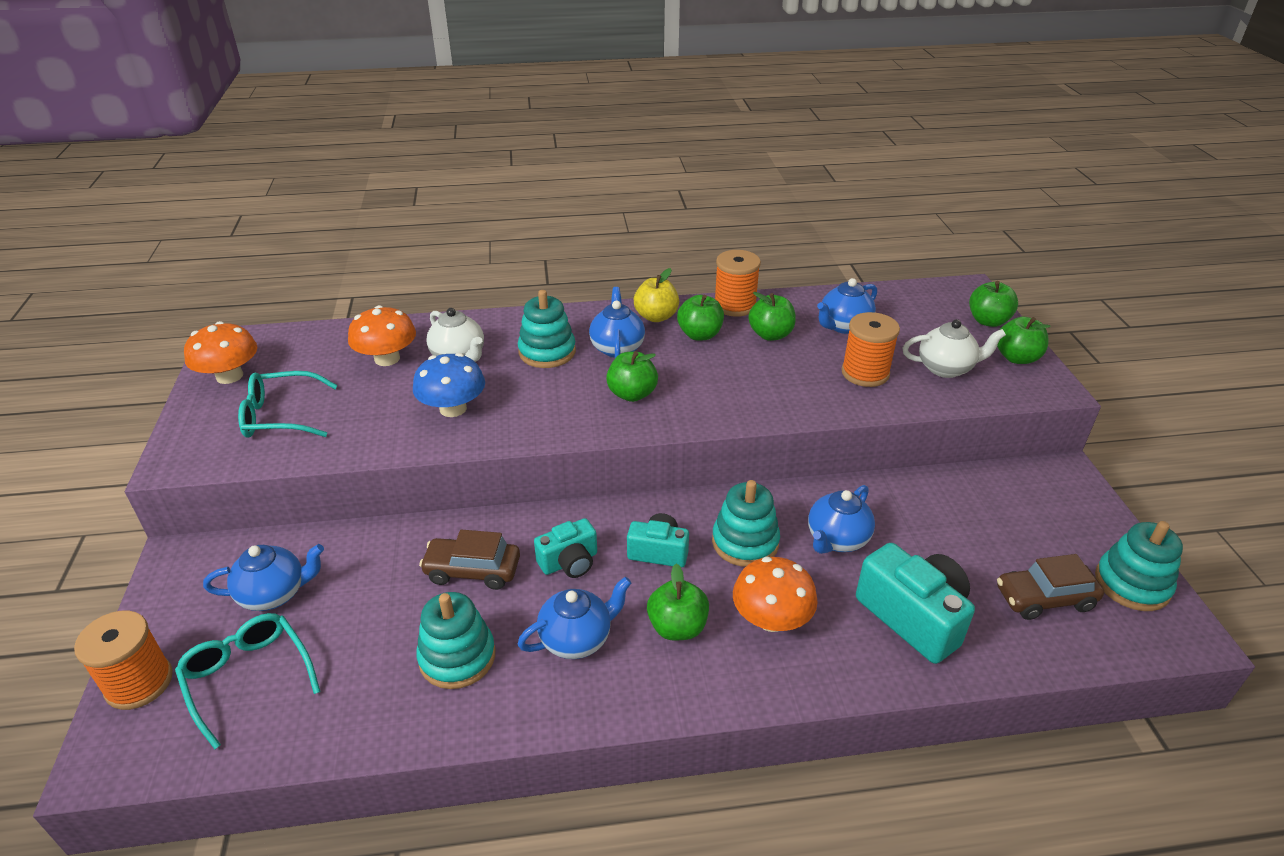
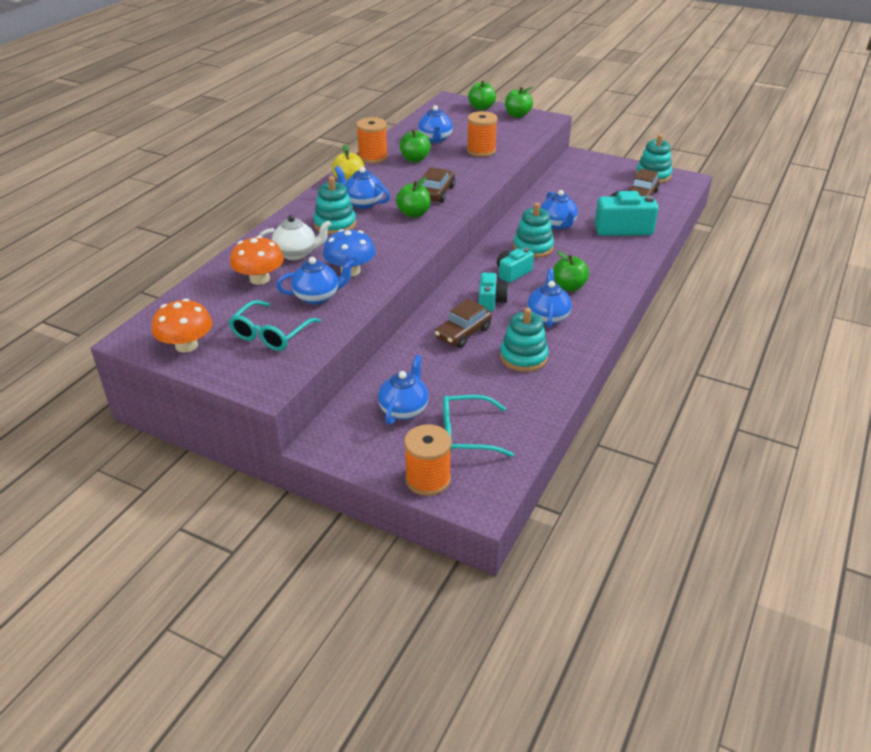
camera: 55 degrees left, 0 degrees up
(378, 411) = (317, 297): none -> blue teapot
(700, 335) = (386, 176): green apple -> none
(705, 388) = (436, 193): none -> brown car
(771, 619) = (589, 261): orange mushroom -> none
(946, 368) = (503, 132): white teapot -> none

